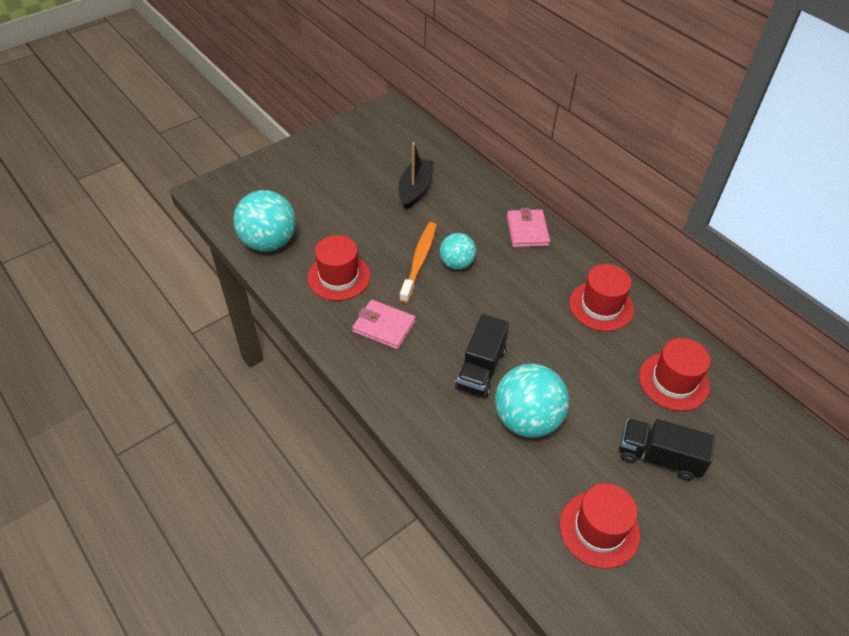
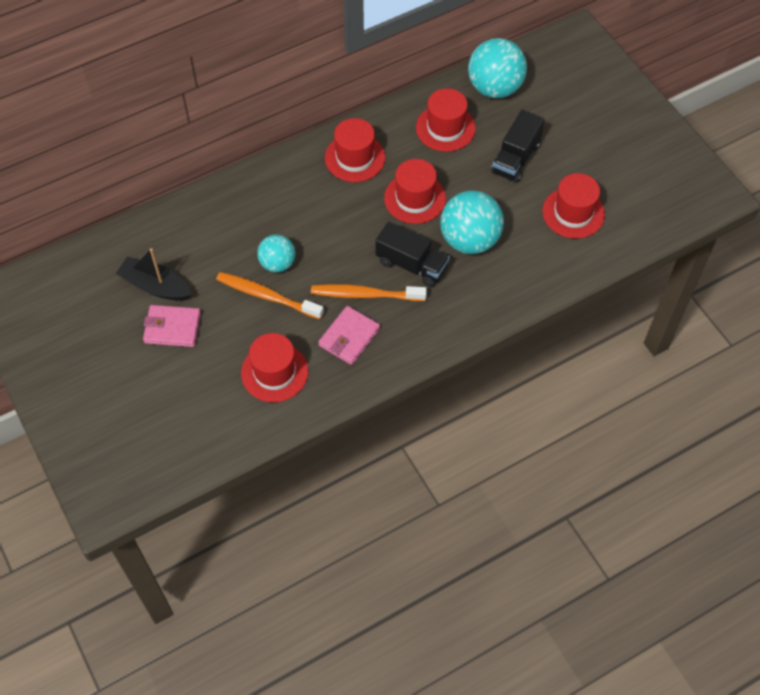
camera: 80 degrees left, 10 degrees up
(269, 242) = (207, 439): turquoise ball -> turquoise ball (495, 88)
(436, 334) = (365, 294): none -> orange toothbrush
(527, 231) = (244, 195): pink wallet -> pink wallet (172, 328)
(566, 363) = (415, 198): none -> red hat

